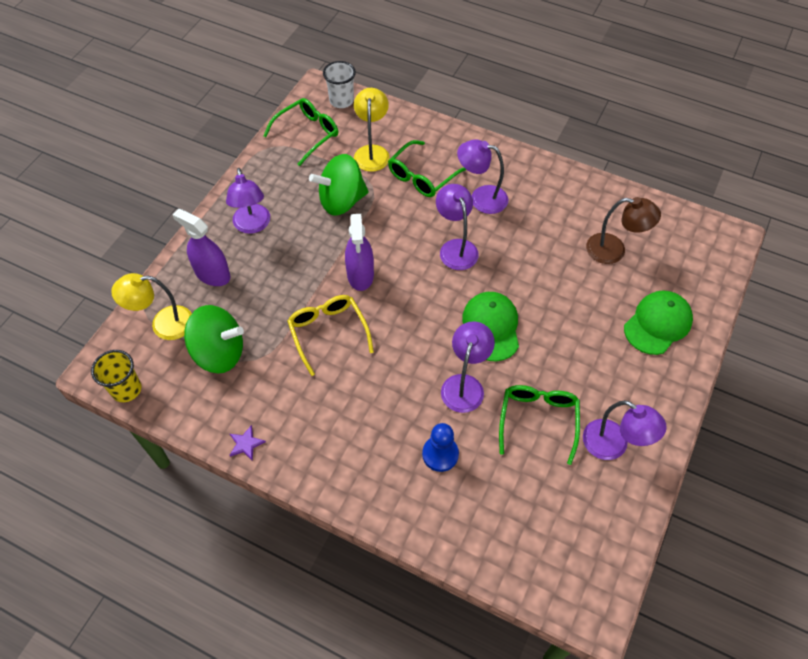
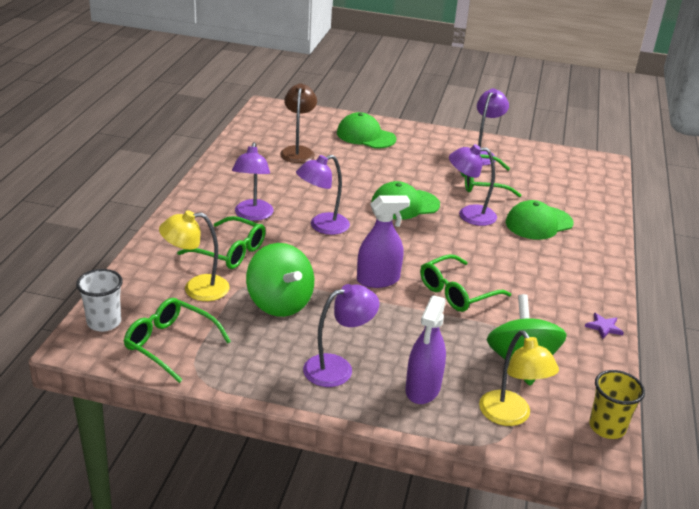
camera: 105 degrees left, 25 degrees down
(328, 332) = (456, 292): yellow glasses -> green glasses
(440, 454) = (538, 223): blue pawn -> green cap

